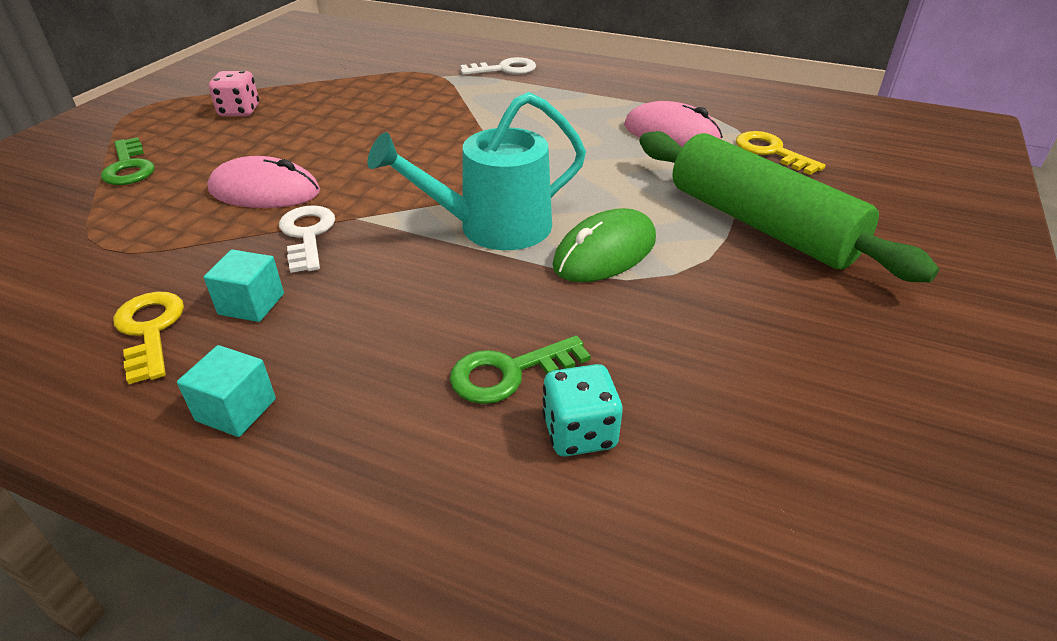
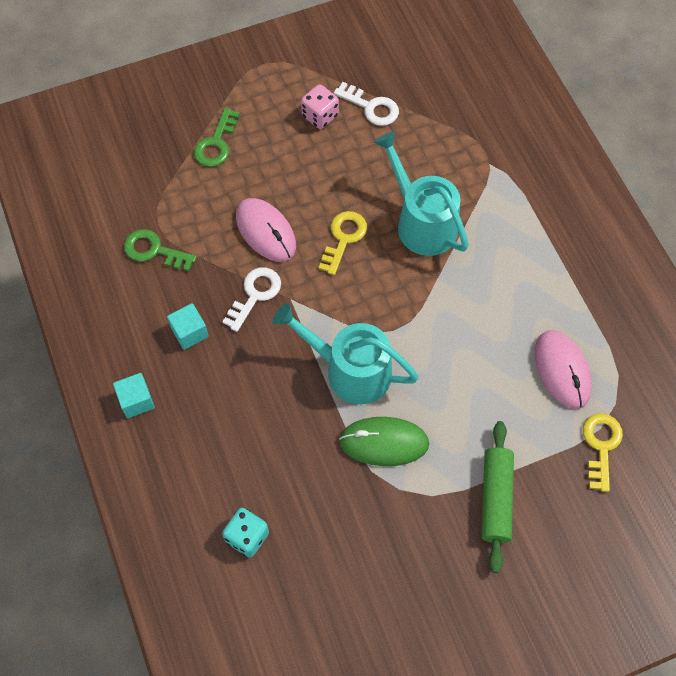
camera: 45 degrees right, 25 degrees up
(150, 330) = (138, 315): yellow key -> yellow key (343, 238)
(427, 121) = (422, 222): none -> turquoise watering can
(504, 69) = (545, 190): white key -> white key (371, 107)
(509, 373) = (253, 479): green key -> green key (154, 250)
(760, 224) = (495, 498): green rolling pin -> green rolling pin, size x0.62

